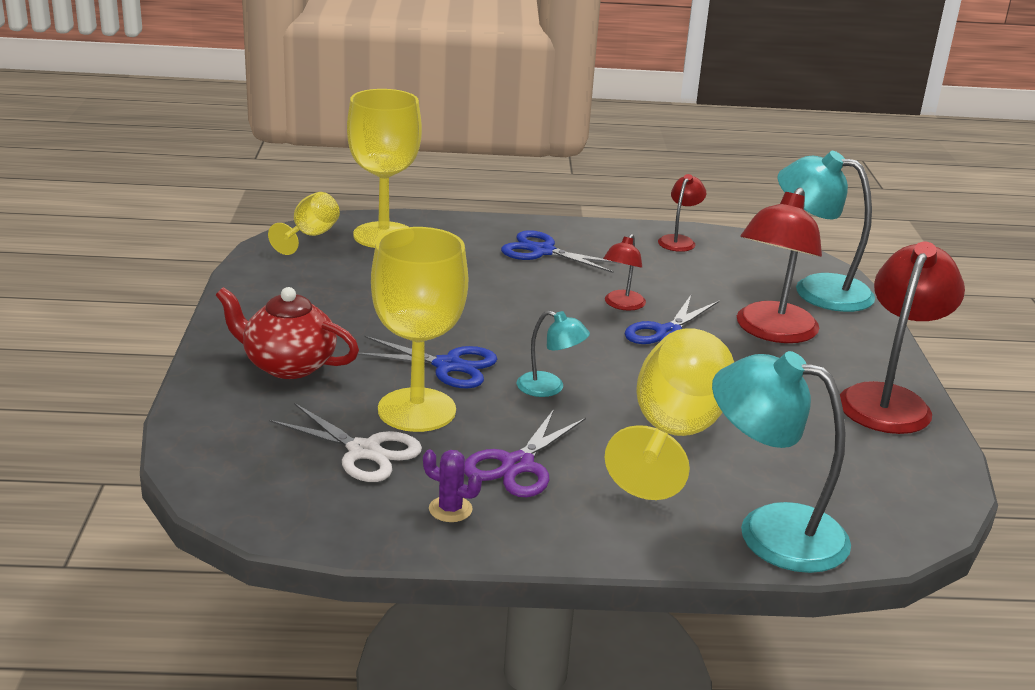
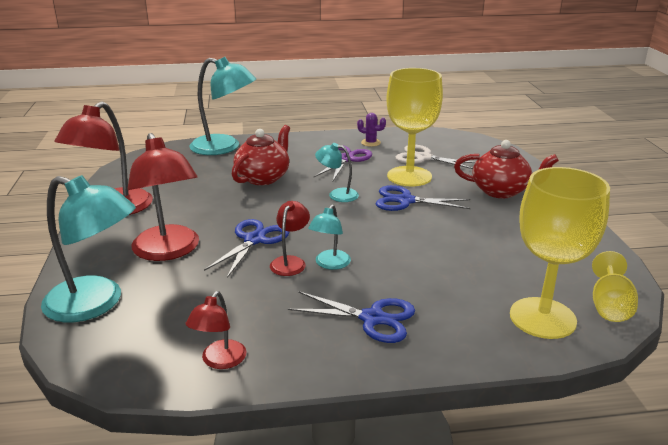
camera: 175 degrees right, 0 degrees up
(576, 298) = (330, 264): none -> turquoise lamp
(673, 436) = (263, 178): yellow goblet -> red teapot
(771, 332) = (169, 251): red lamp -> red lamp turned 135 degrees clockwise

